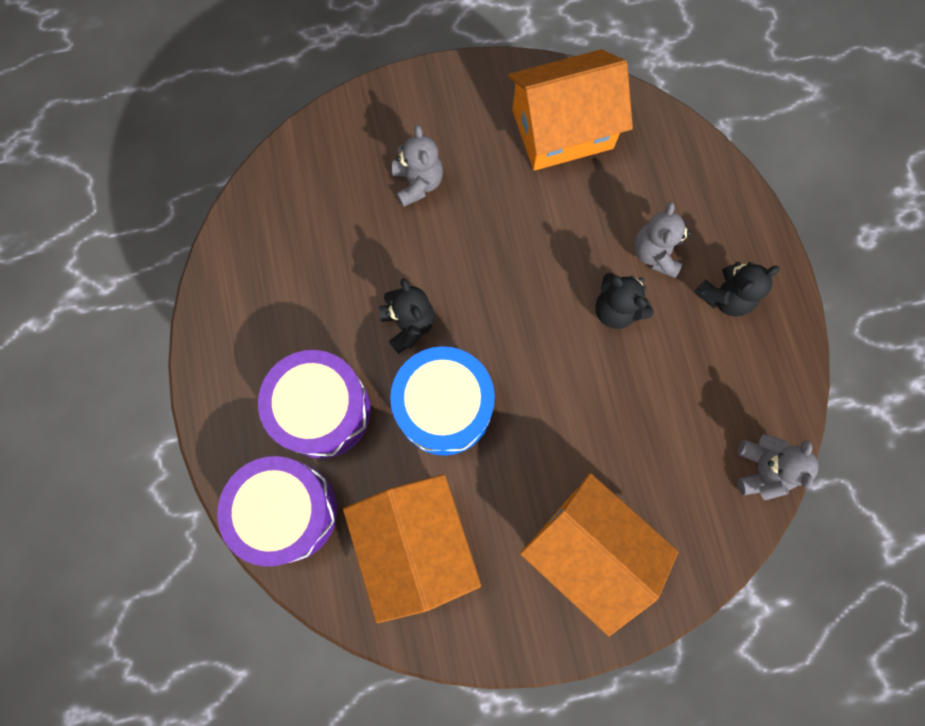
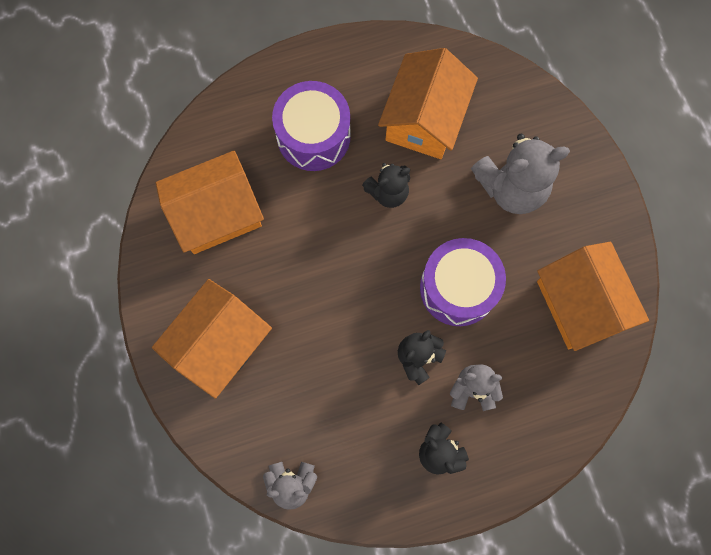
camera: 85 degrees right, 0 degrees up
(288, 511) = (236, 121): purple drum -> purple drum (458, 288)
(318, 272) = (424, 119): none -> orange house
(418, 183) = (511, 187): grey teddy bear -> grey teddy bear, size x1.70
(444, 407) = (323, 225): blue drum -> none

